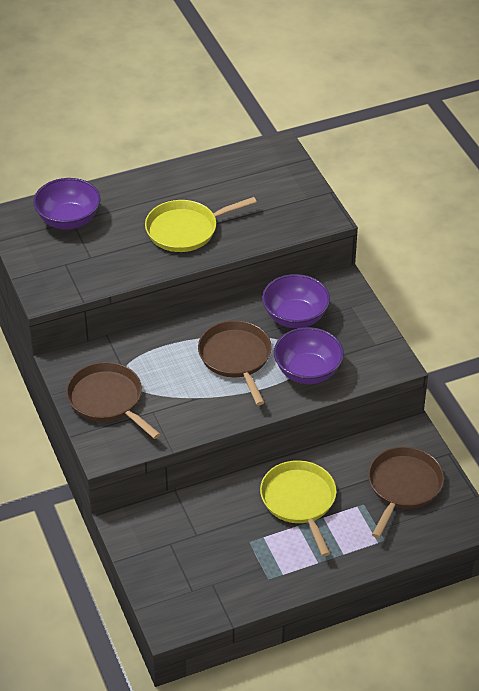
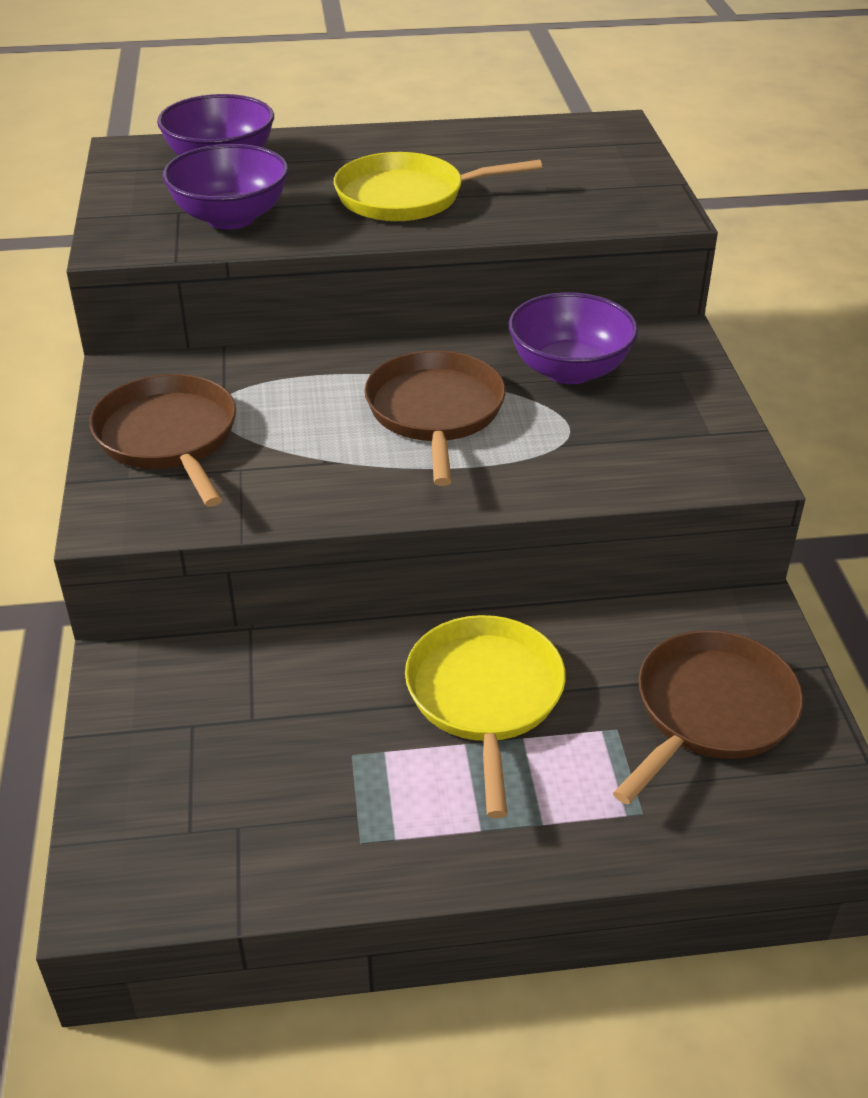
camera: 15 degrees right, 5 degrees down
(307, 371) = (562, 454): purple bowl -> purple bowl (231, 218)

